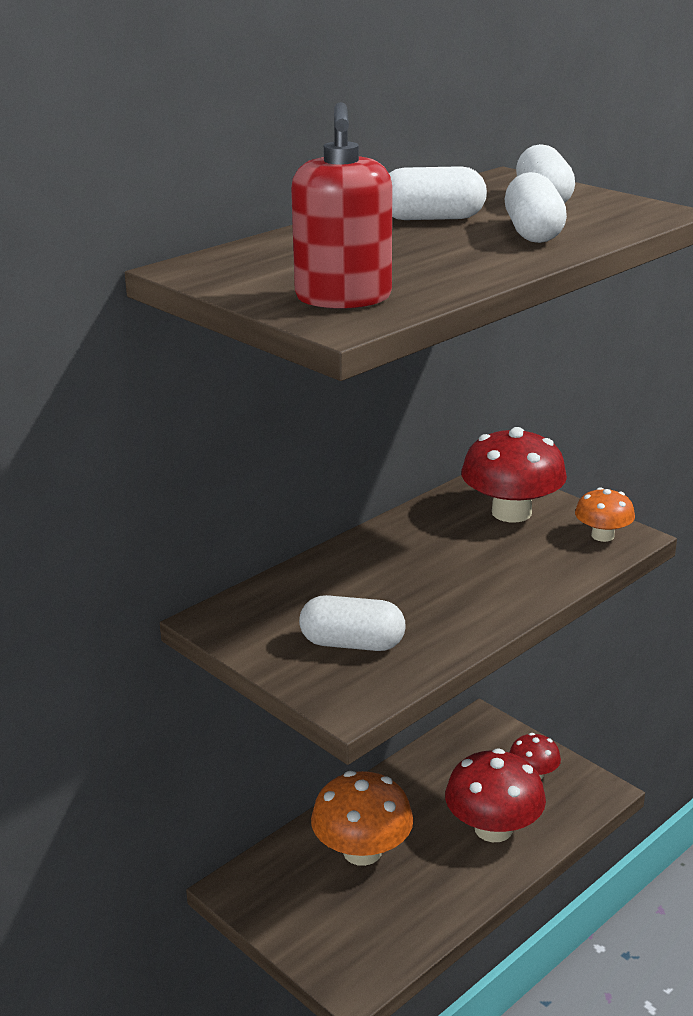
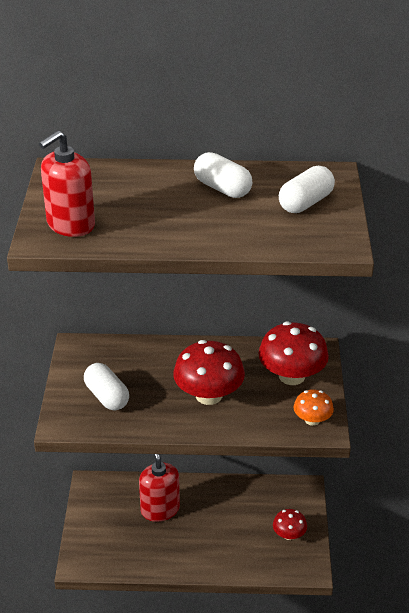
camera: 45 degrees right, 10 degrees up
(362, 851) = (160, 509): orange mushroom -> red soap dispenser
(493, 829) = (230, 545): red mushroom -> red mushroom (208, 395)
(533, 233) = (242, 226): white capsule -> none

